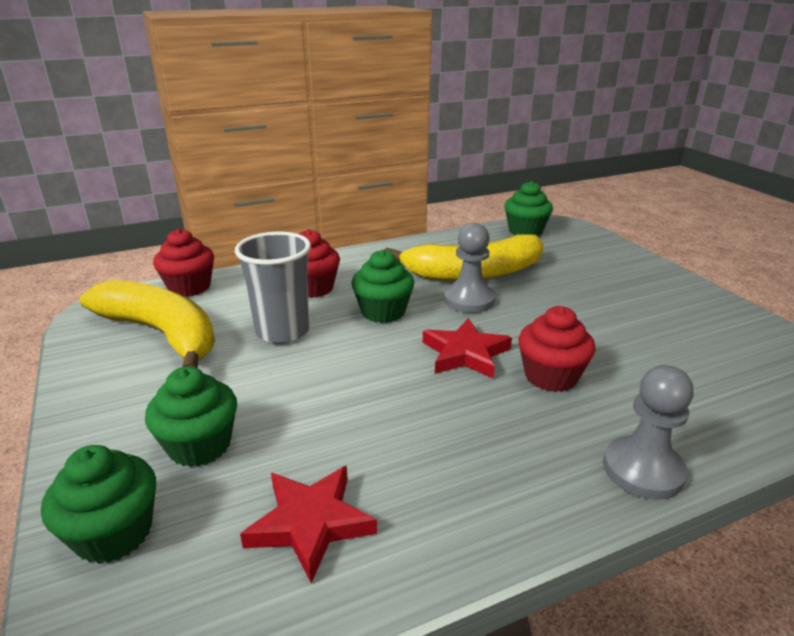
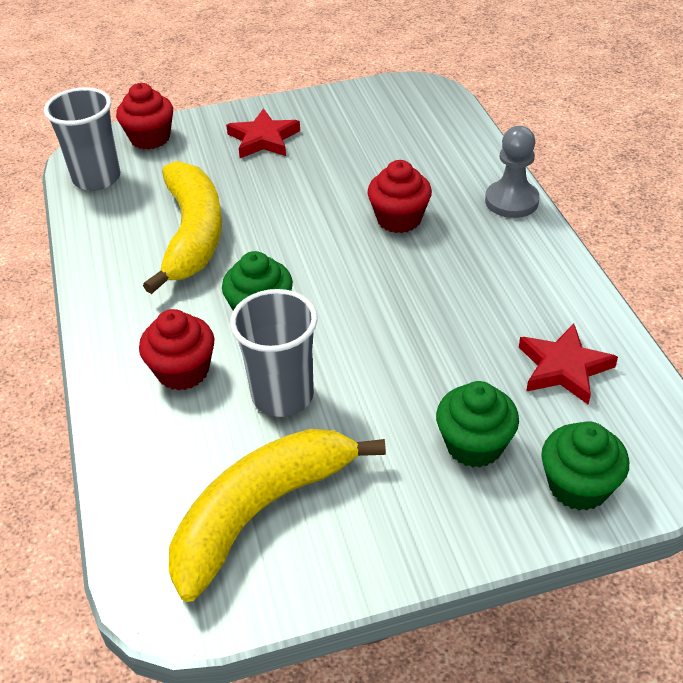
camera: 80 degrees left, 15 degrees up
(189, 287) = (134, 503): red cupcake -> red cupcake (150, 138)
(465, 353) = (355, 262): red star -> red star (263, 139)
(469, 300) = (254, 246): grey pawn -> none
(525, 231) = (97, 178): green cupcake -> grey cup

